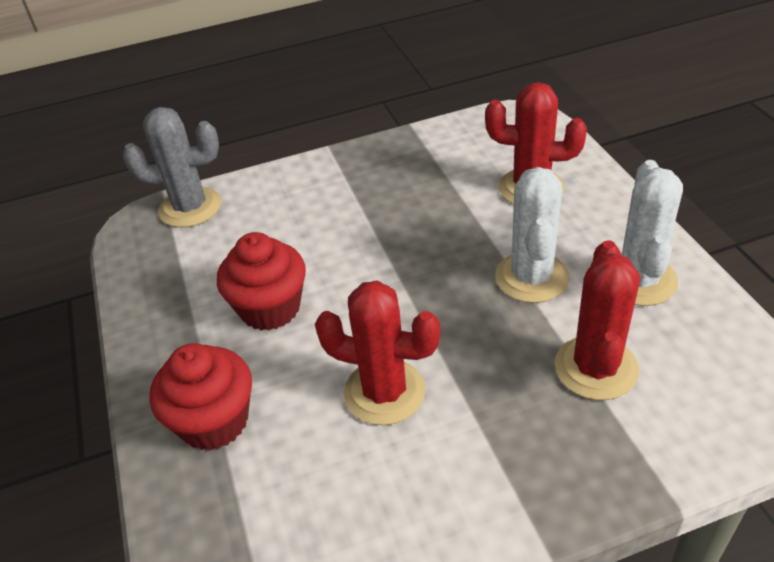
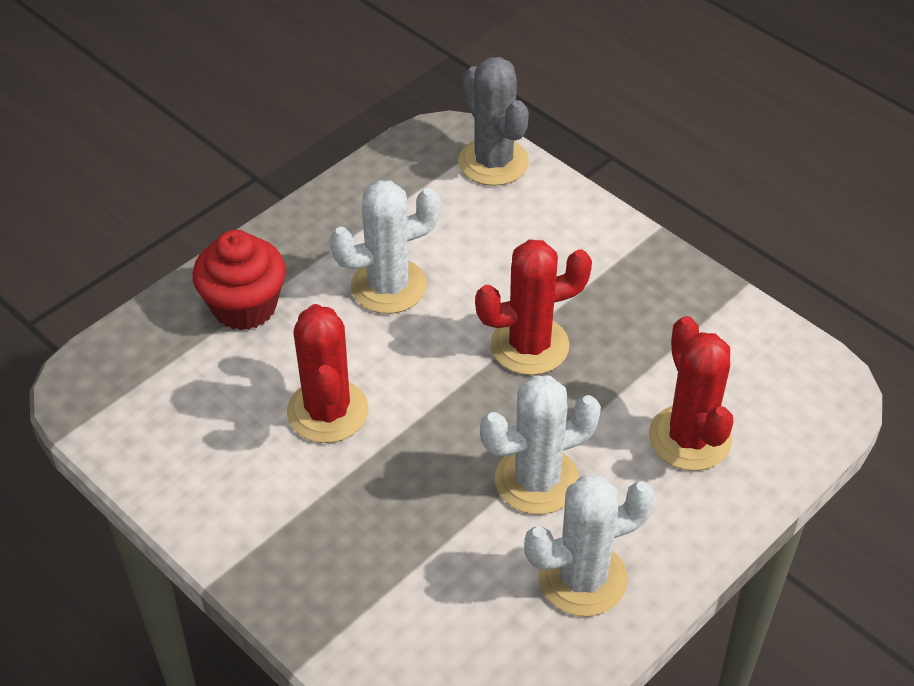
camera: 60 degrees right, 5 degrees up
(270, 308) = (388, 286): red cupcake -> white cactus
(596, 368) = (432, 568): red cactus -> red cactus (529, 345)

